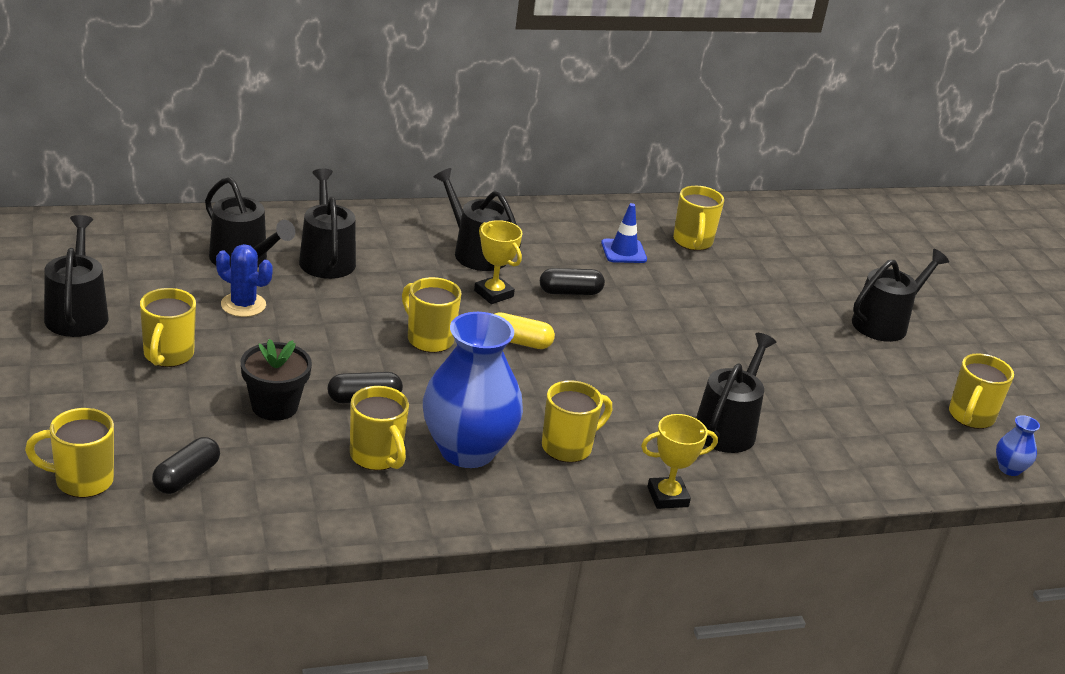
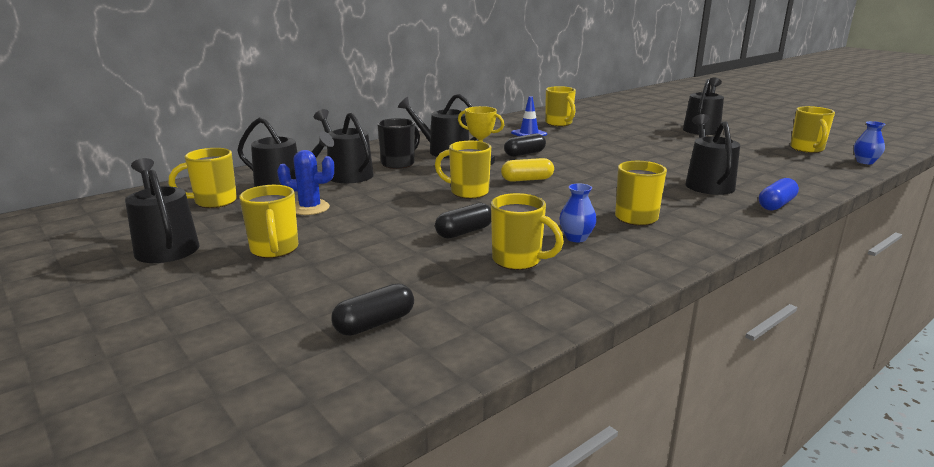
camera: 20 degrees left, 10 degrees down
(82, 481) = (269, 361): yellow mug -> yellow mug (214, 202)
(186, 477) = (375, 323): black capsule -> black capsule turned 45 degrees clockwise
(274, 406) = (400, 255): black flower pot -> none
(400, 259) = (399, 163): none -> black mug
(467, 450) = (576, 238): blue vase -> blue vase, size x0.42
(667, 497) = (735, 223): yellow trophy -> none
(759, 490) = (776, 204): none -> blue capsule

